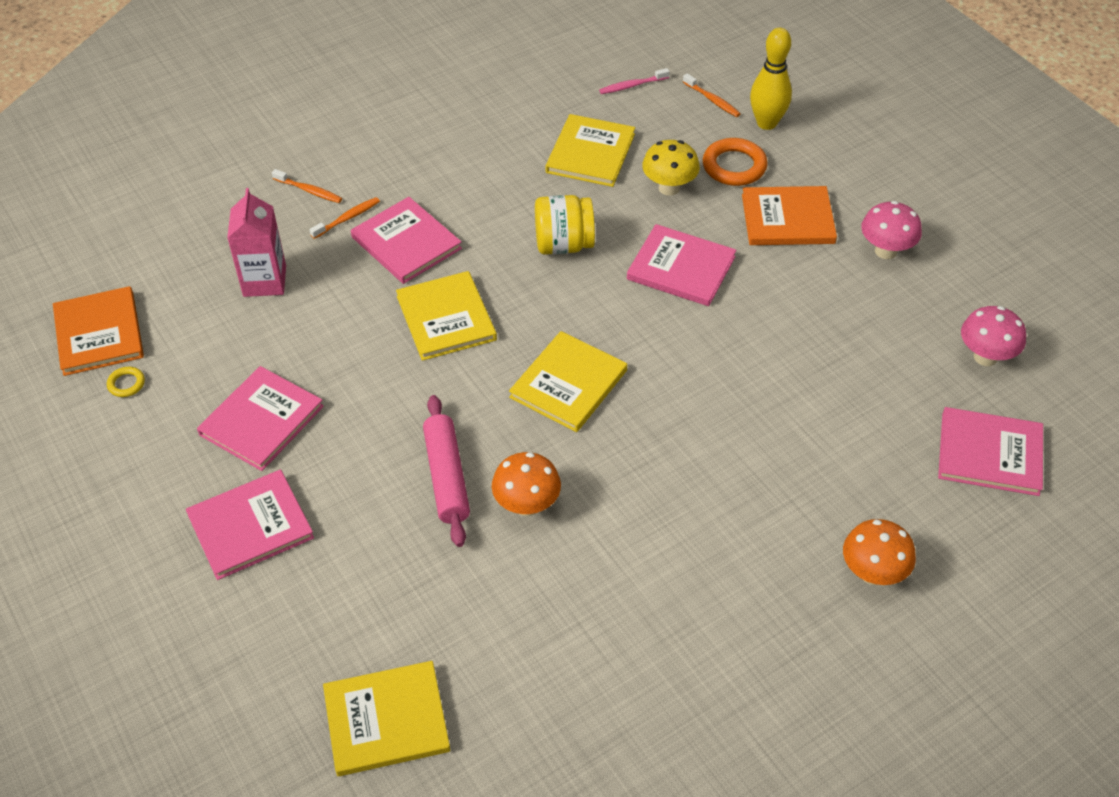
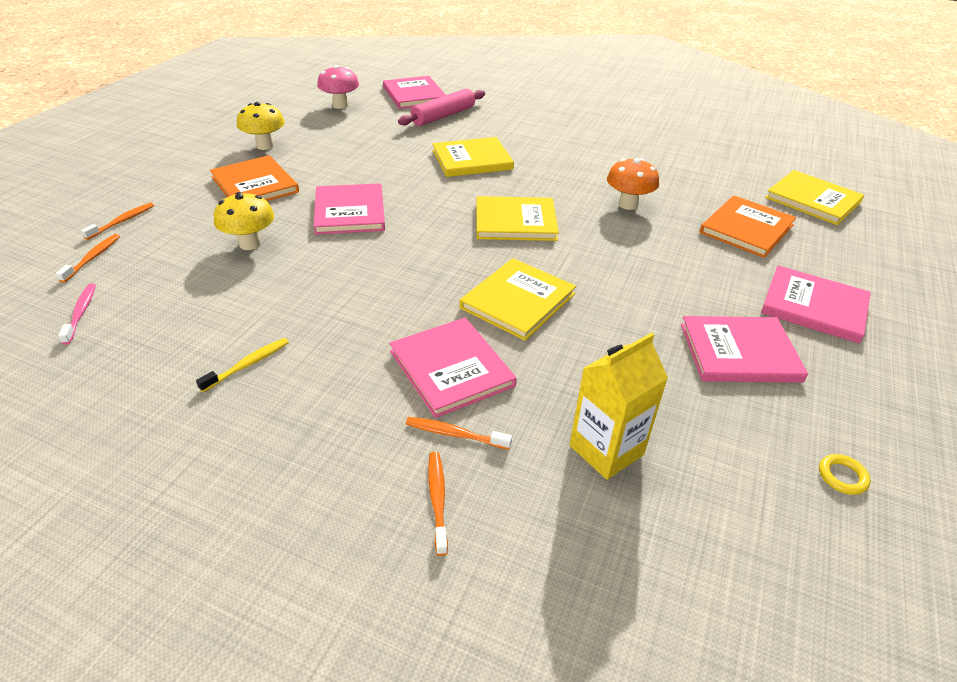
camera: 125 degrees left, 10 degrees down
(99, 333) = (836, 558): orange book -> orange book (746, 229)
(264, 281) = (606, 450): pink carton -> yellow carton
(406, 243) = (451, 368): pink book -> pink book turned 45 degrees counterclockwise
(447, 477) = (652, 240): pink rolling pin -> pink rolling pin (443, 116)
(502, 148) = (247, 365): none -> yellow toothbrush
(563, 244) = (370, 273): yellow jar -> none
(590, 153) = (222, 302): yellow book -> yellow book (472, 160)
(632, 85) = (81, 313): pink toothbrush -> pink toothbrush turned 135 degrees counterclockwise
(734, 166) = (198, 221): orange ring -> none
(766, 123) = (122, 222): yellow bowling pin -> orange toothbrush
(872, 573) = (527, 107): orange mushroom -> none
(885, 251) = (265, 146): pink mushroom -> yellow mushroom

